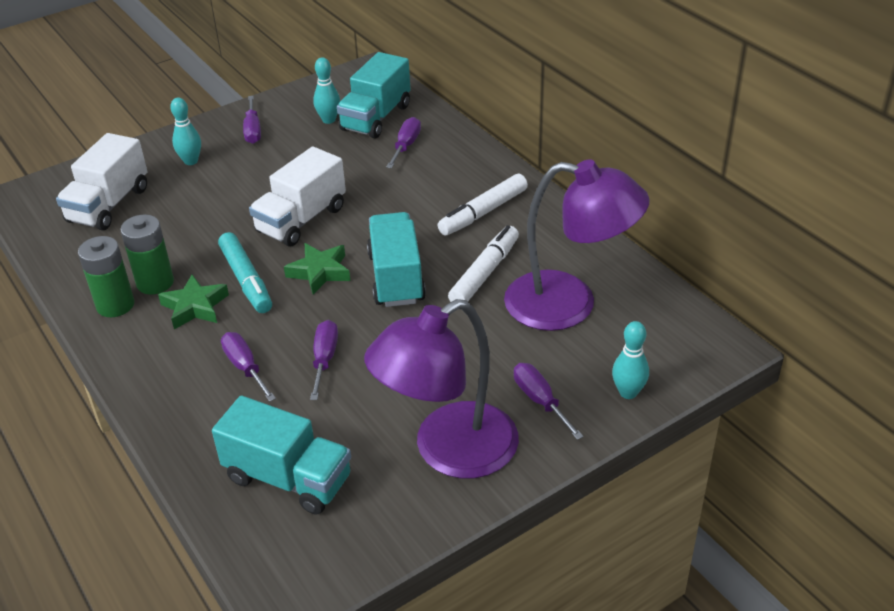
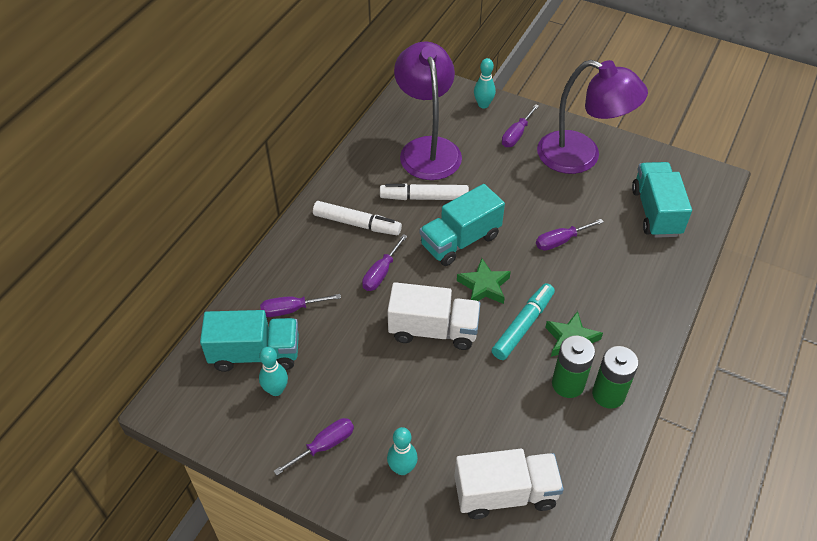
camera: 120 degrees left, 10 degrees up
(245, 367) = (599, 277): purple screwdriver -> purple screwdriver (381, 273)

